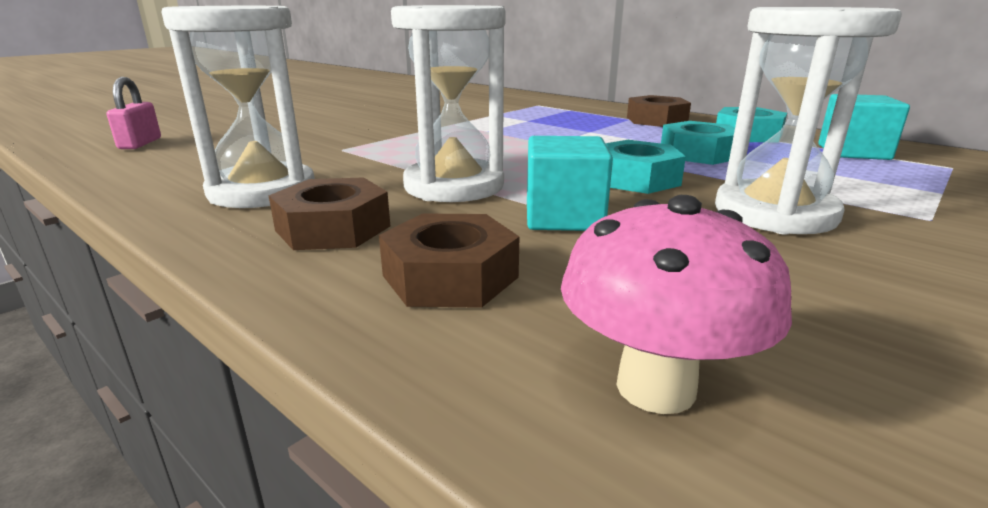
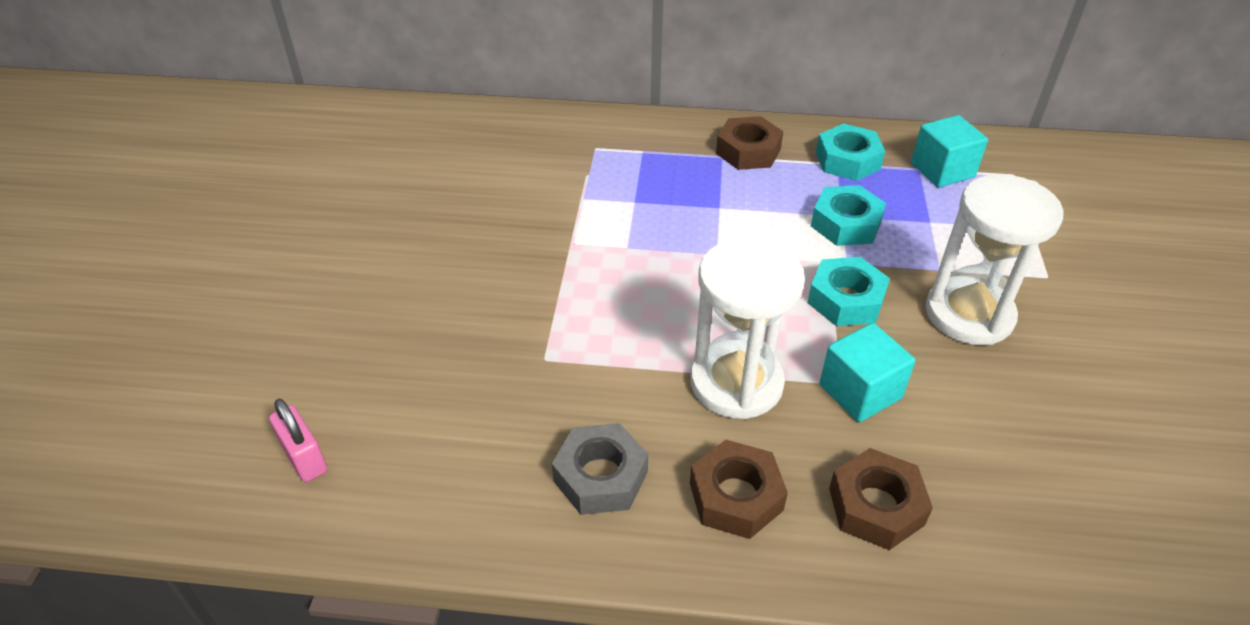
camera: 35 degrees left, 20 degrees up
(262, 191) = (600, 476): white hourglass -> grey nut
(655, 387) = (1051, 537): pink mushroom -> none

